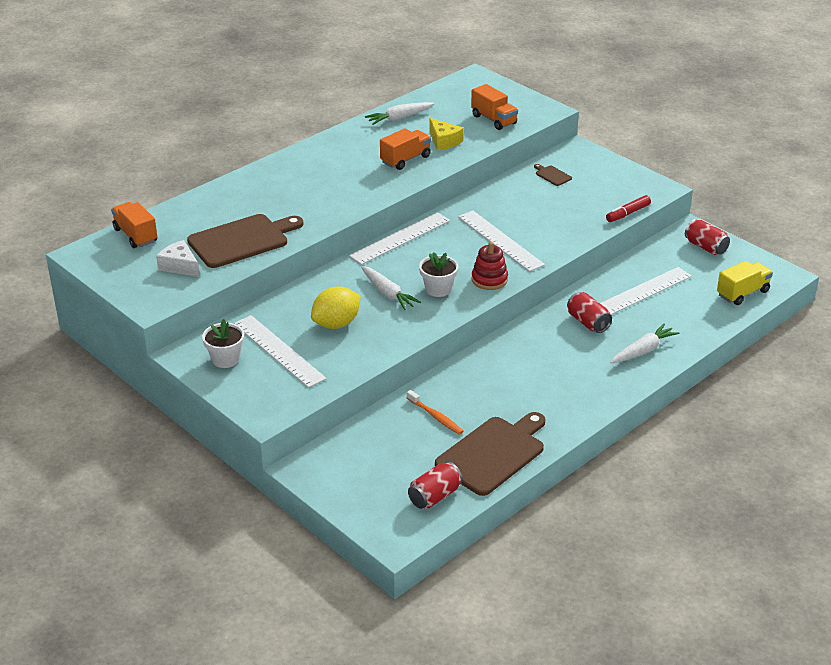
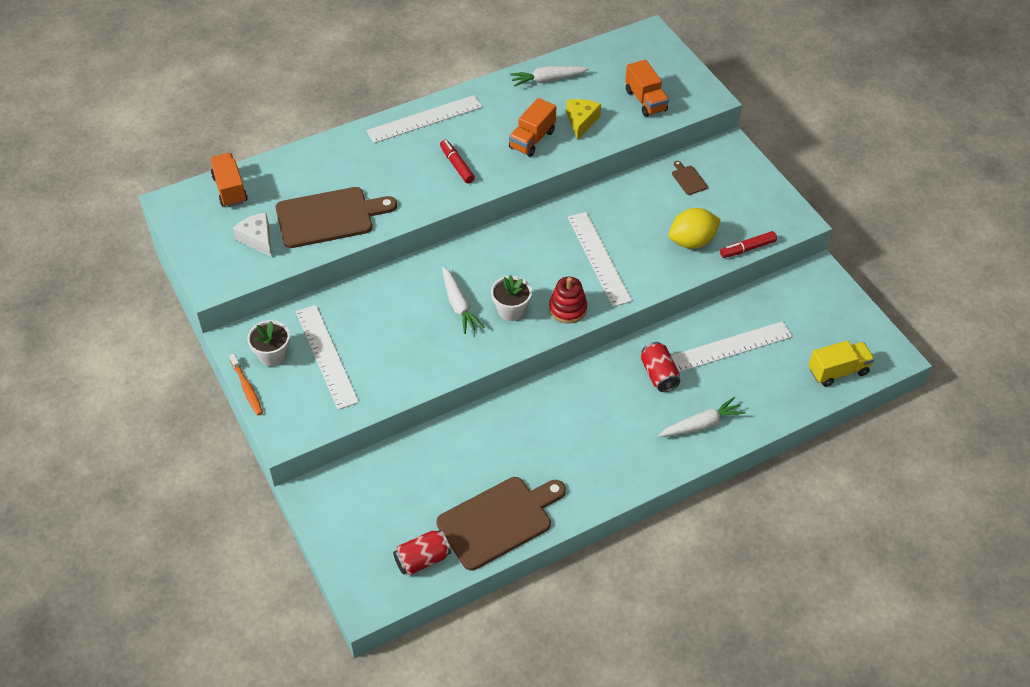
camera: 15 degrees right, 15 degrees up
(336, 324) = (394, 334): yellow lemon -> yellow lemon (692, 241)
(345, 187) = (457, 165): none -> red marker
(400, 238) = (498, 234): white ruler -> white ruler (424, 119)
(405, 159) = (532, 139): orange truck -> orange truck turned 150 degrees clockwise
(435, 417) = (460, 461): orange toothbrush -> orange toothbrush (247, 388)
(444, 141) = (581, 121): yellow cheese -> yellow cheese turned 150 degrees counterclockwise
(705, 247) = (824, 300): red can -> none

